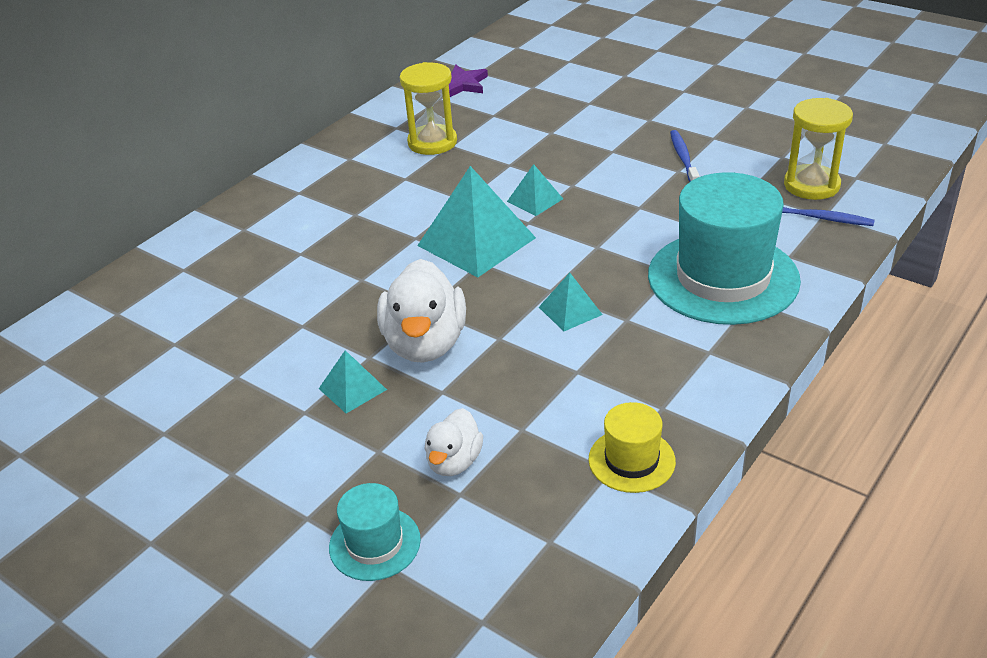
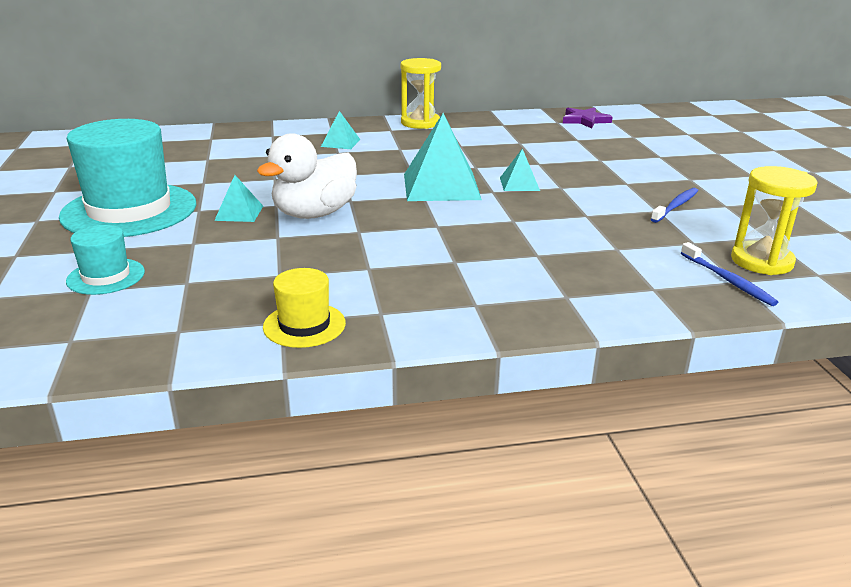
camera: 40 degrees right, 10 degrees down
(432, 142) = (510, 137): yellow hourglass -> yellow hourglass (420, 123)
(454, 462) = (215, 268): white duck -> none
(570, 311) = (427, 240): turquoise pyramid -> turquoise pyramid (340, 143)
(723, 277) = (571, 274): turquoise hat -> turquoise hat (129, 210)

